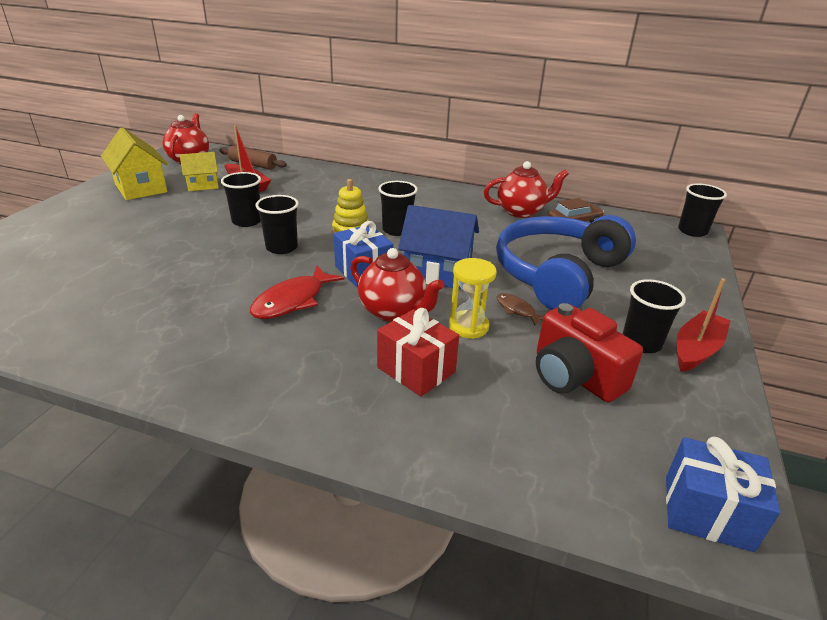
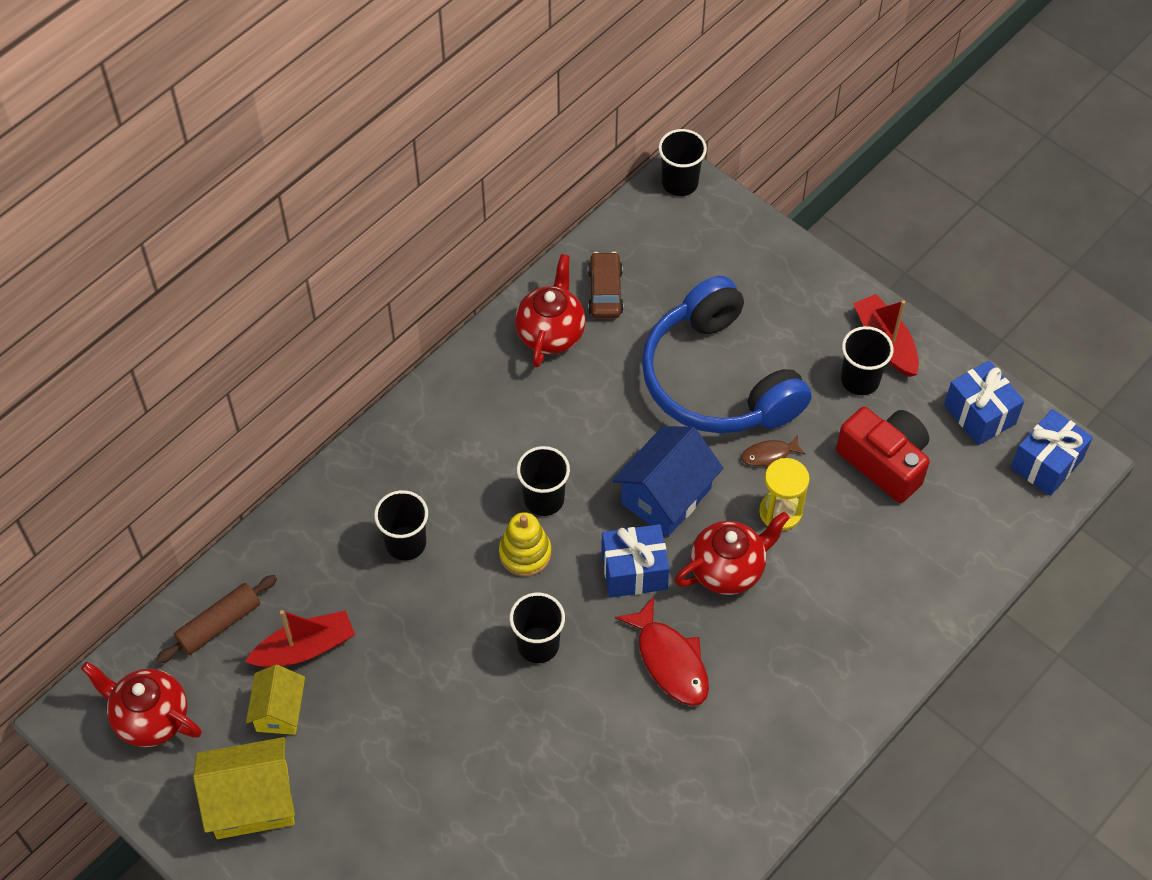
camera: 65 degrees left, 25 degrees up
(247, 221) = (441, 671): black cup -> black cup (406, 543)
(416, 370) = (830, 584): red gift -> none
(574, 376) = (884, 462): red camera -> red camera turned 120 degrees counterclockwise
(701, 433) = (979, 414): none -> blue gift

